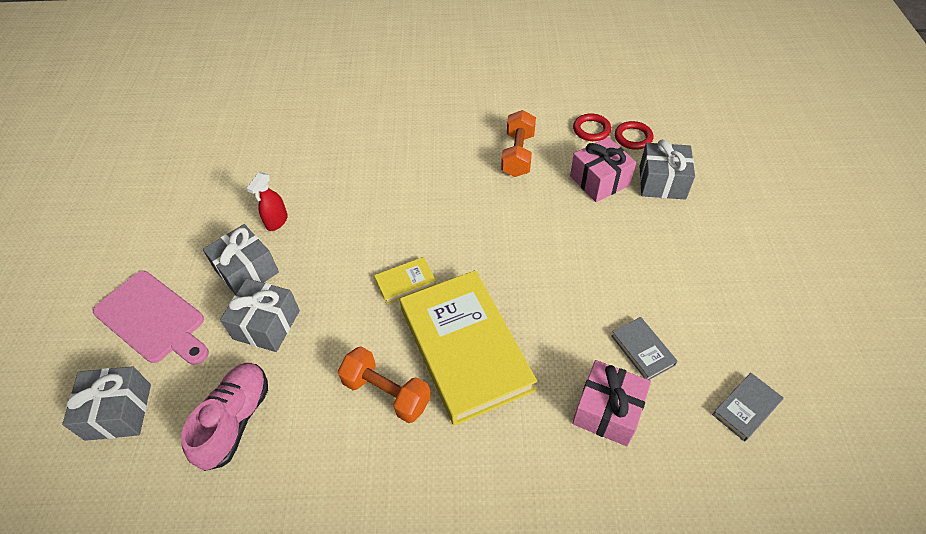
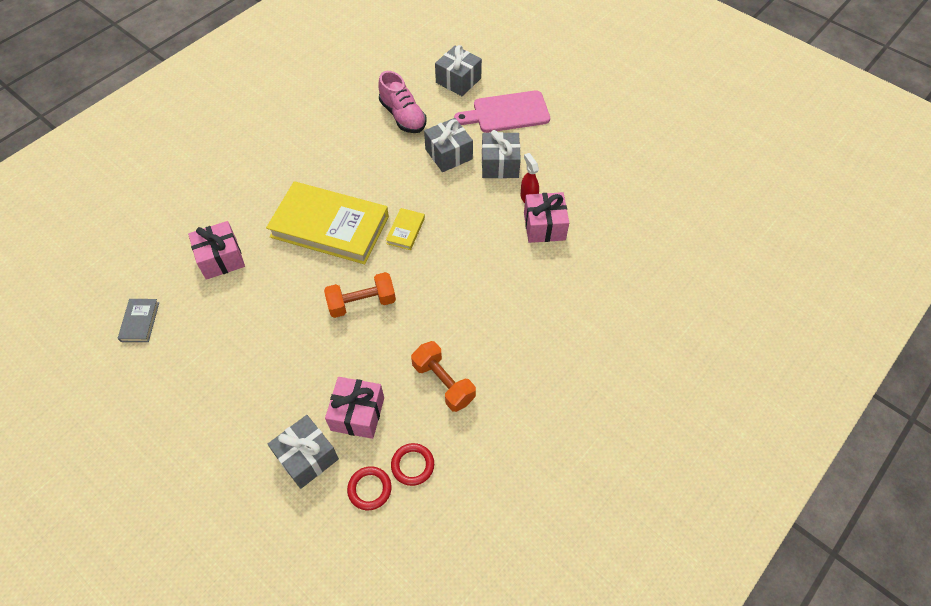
camera: 130 degrees right, 5 degrees up
(302, 192) = (544, 226): none -> pink gift
(386, 393) = (347, 177): orange dumbbell -> orange dumbbell (362, 303)
(642, 350) = (225, 307): grey book -> none

